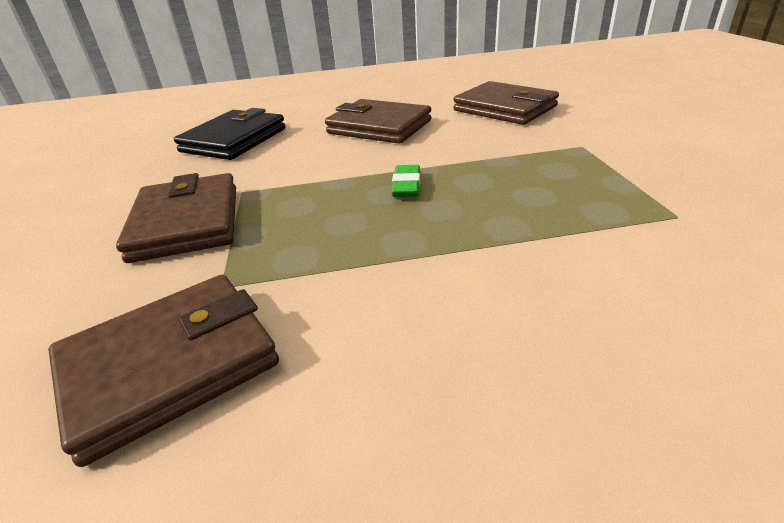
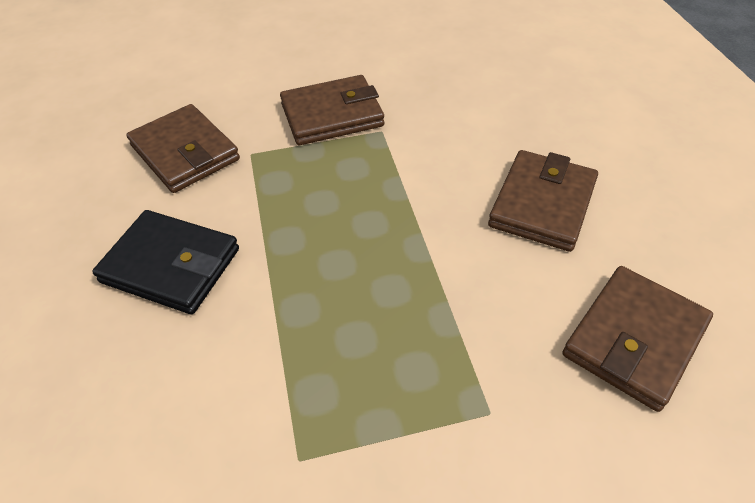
camera: 85 degrees right, 15 degrees up
(234, 140) = (495, 98): black wallet -> black wallet (171, 265)
(406, 185) = (383, 237): green eraser -> none

